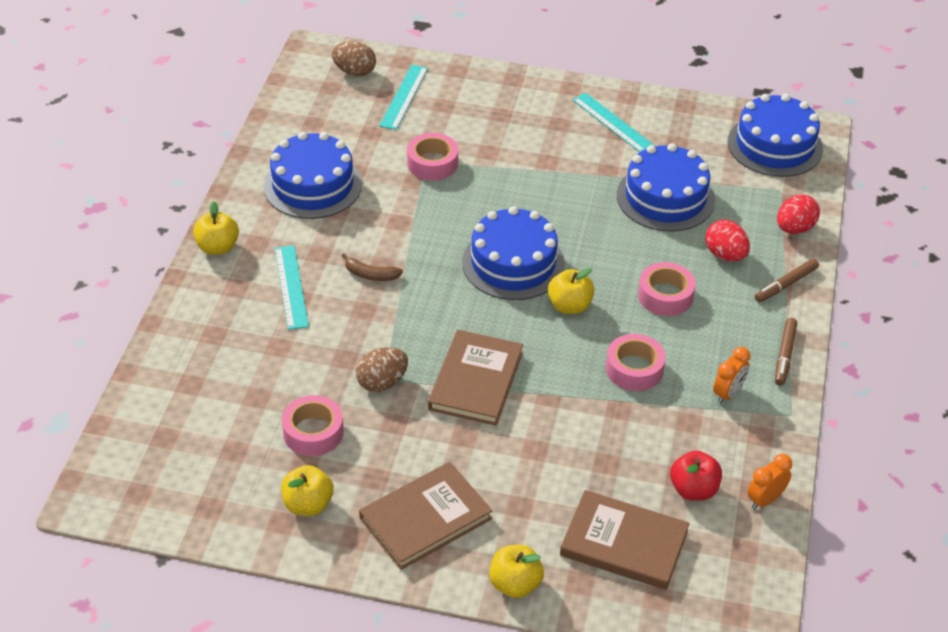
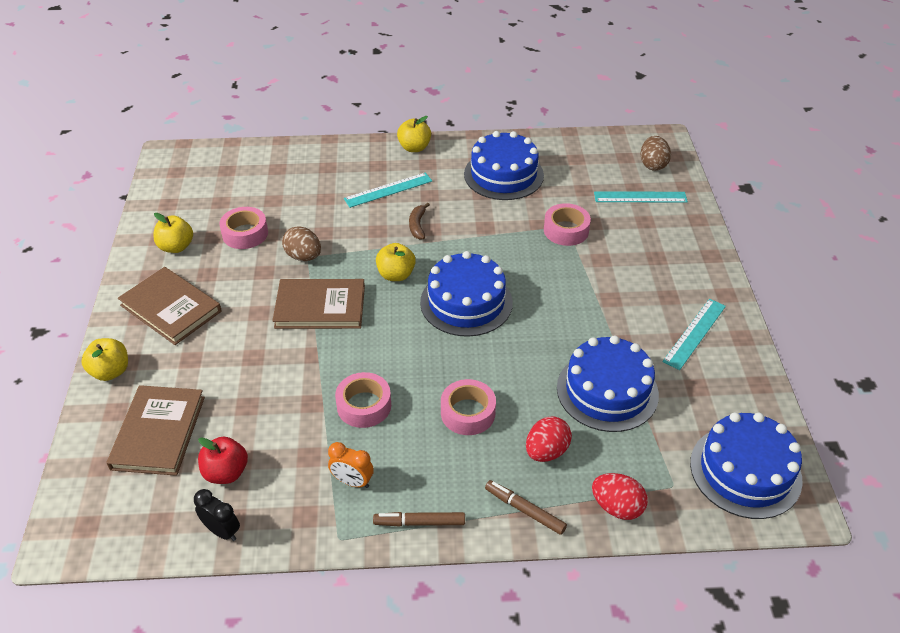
camera: 75 degrees right, 0 degrees up
(569, 306) = (427, 348): yellow apple -> yellow apple (396, 275)
(765, 500) = (222, 531): orange clock -> black clock

